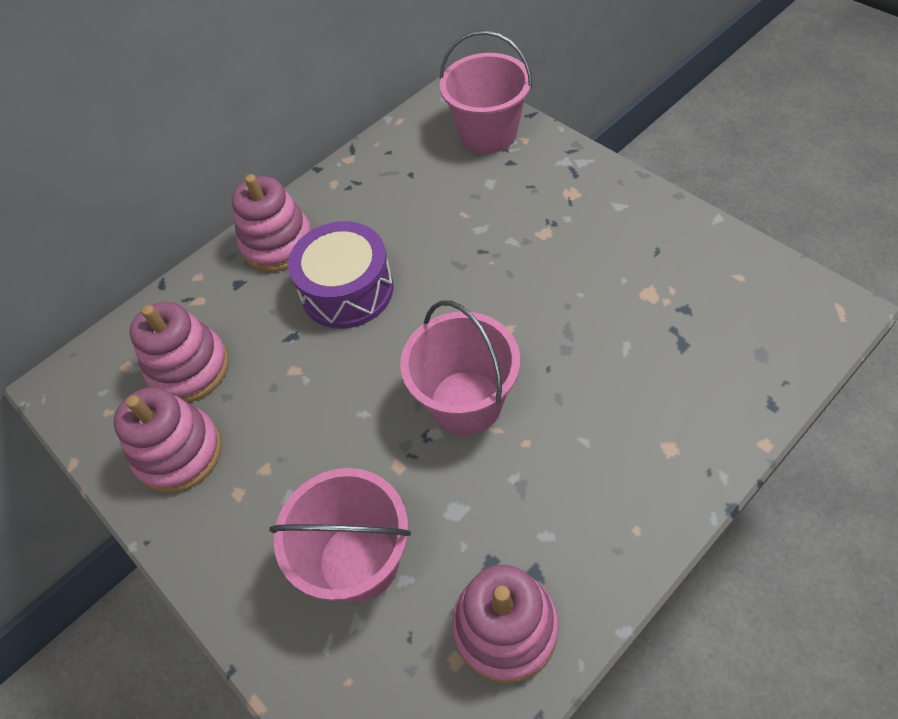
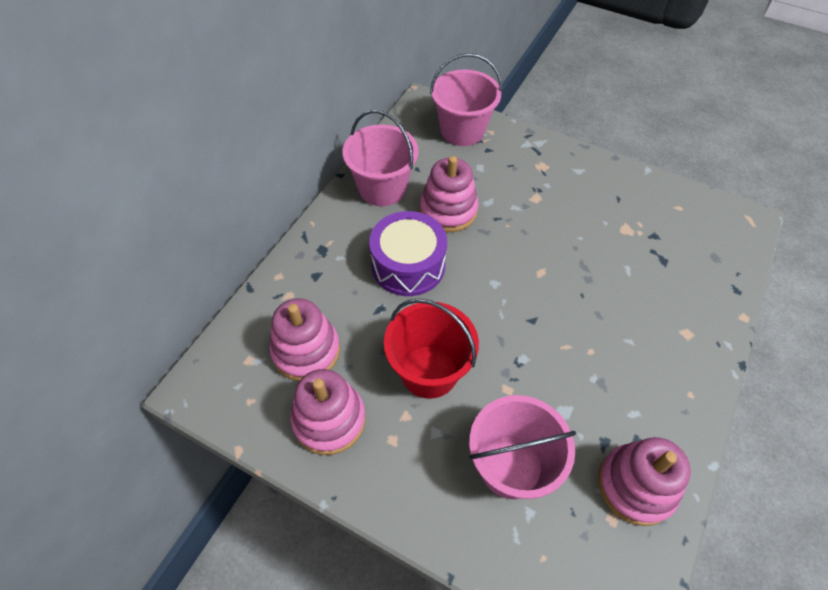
camera: 25 degrees left, 0 degrees up
(278, 244) = (335, 239): pink stacking toy -> pink stacking toy (448, 210)
(314, 423) = (429, 371): none -> red bucket
(466, 402) = (535, 331): pink bucket -> pink bucket (382, 188)

